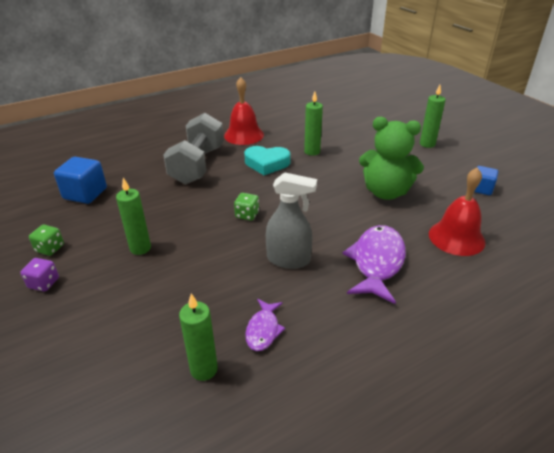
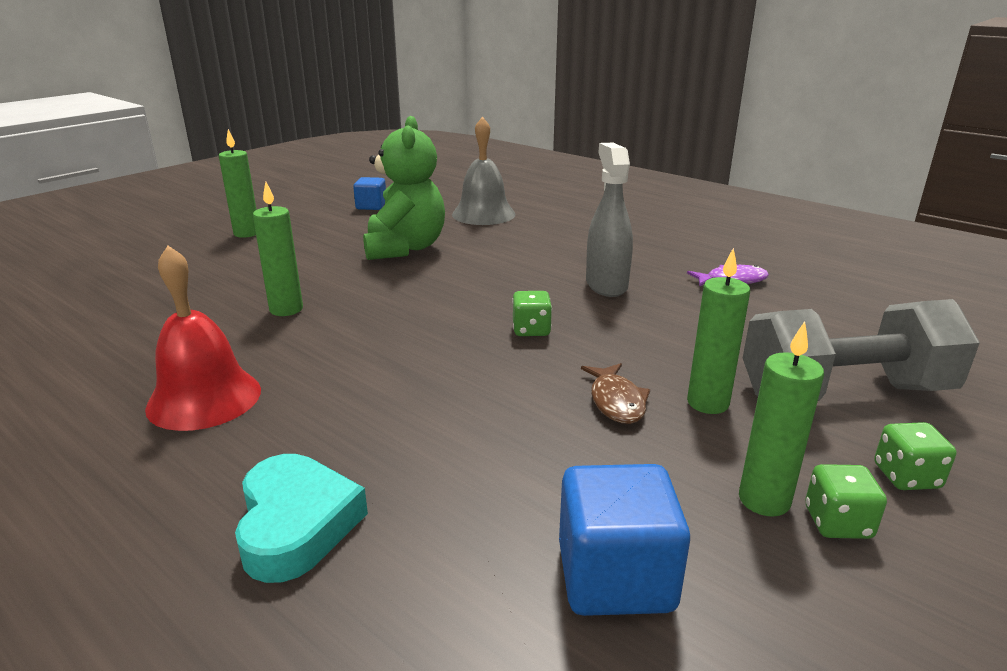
camera: 110 degrees left, 10 degrees down
(44, 283) = (906, 476): purple dice -> green dice
(165, 222) = (616, 401): none -> brown fish
(198, 165) = (379, 426): grey dumbbell -> grey dumbbell (844, 393)
(204, 369) = (821, 298): green candle -> green candle (764, 500)
(267, 163) = (346, 344): turquoise heart -> turquoise heart (296, 524)
(376, 262) = (562, 243): purple fish -> none
(456, 237) = (483, 214): red bell -> grey bell

